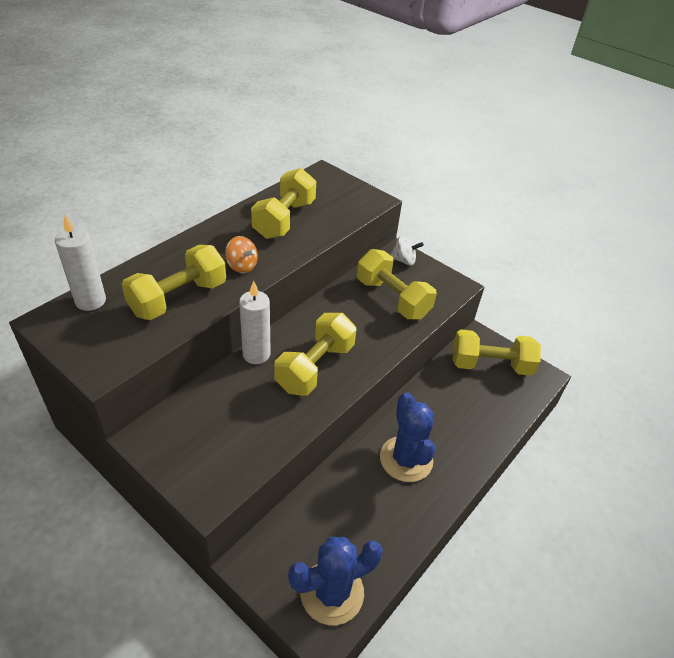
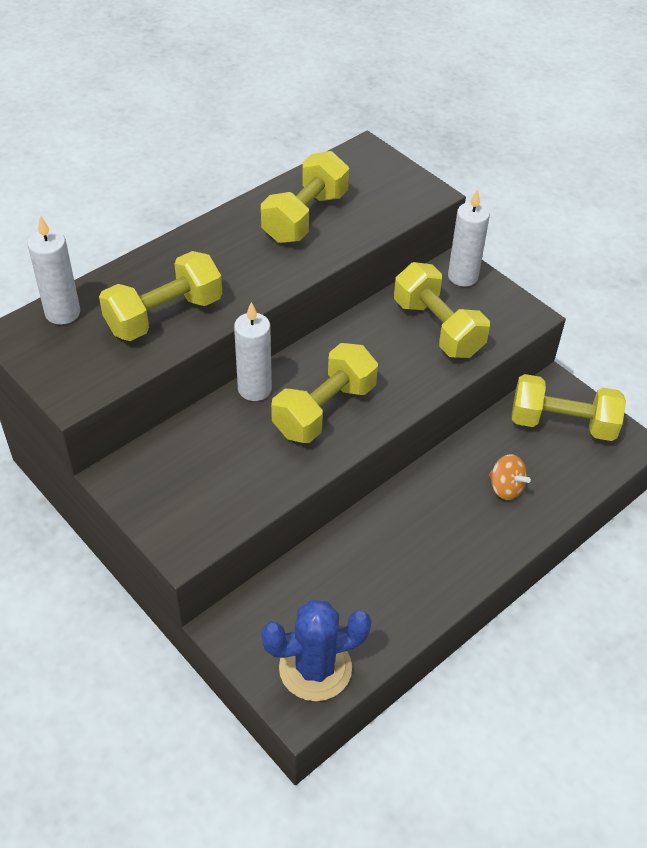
camera: 10 degrees right, 5 degrees up
(241, 266) = (244, 278): orange spinning top -> orange spinning top (505, 488)
(404, 260) = (462, 276): white spinning top -> white candle
(406, 459) = (428, 531): blue cactus -> none

